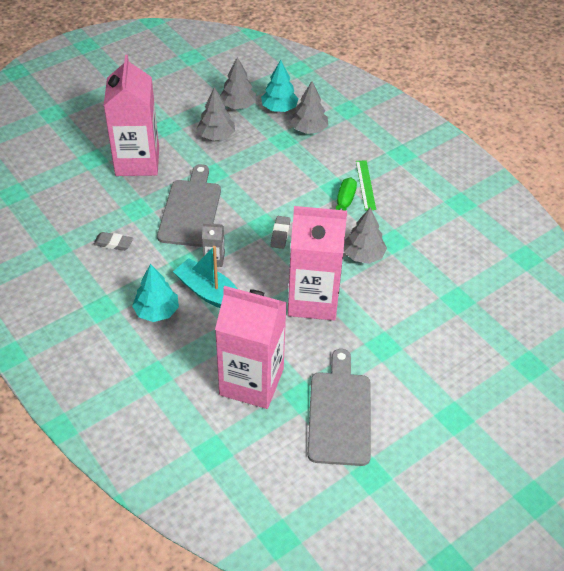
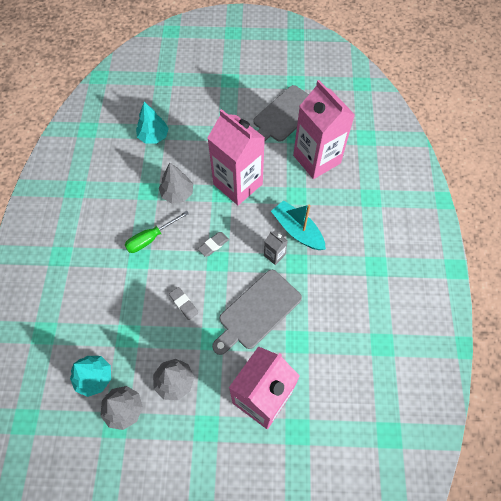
camera: 140 degrees left, 15 degrees up
(113, 243) = (335, 318): grey eraser -> grey eraser (183, 304)
(157, 311) = (341, 239): turquoise tree -> turquoise tree (153, 136)
(210, 293) = (297, 230): turquoise boat -> turquoise boat turned 150 degrees clockwise
(309, 129) = (97, 332): grey tree -> none
(365, 185) = (116, 246): green ruler -> none

